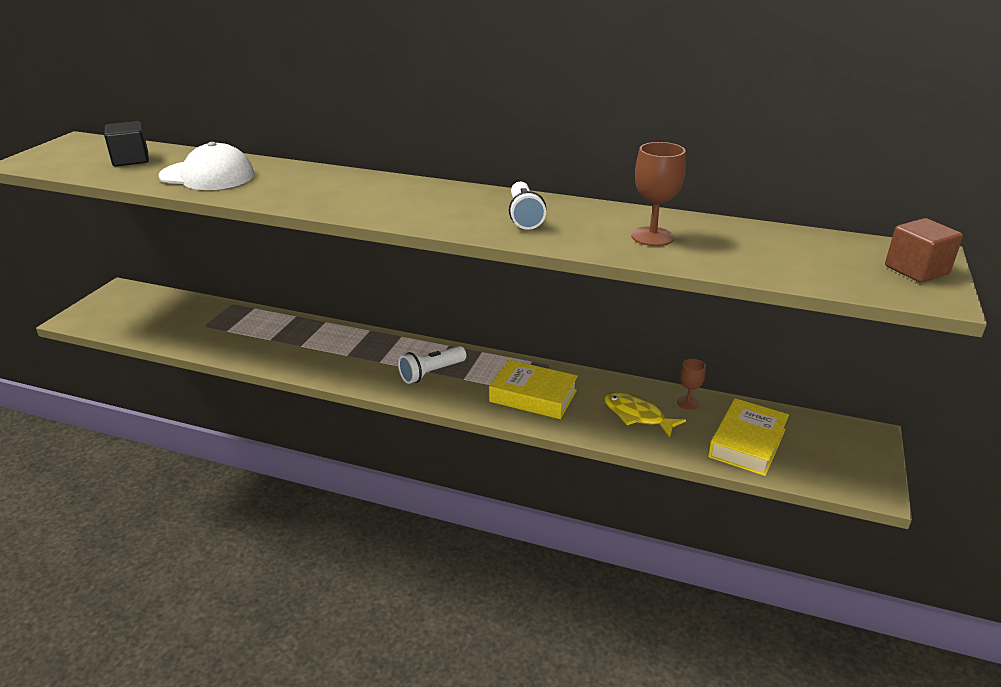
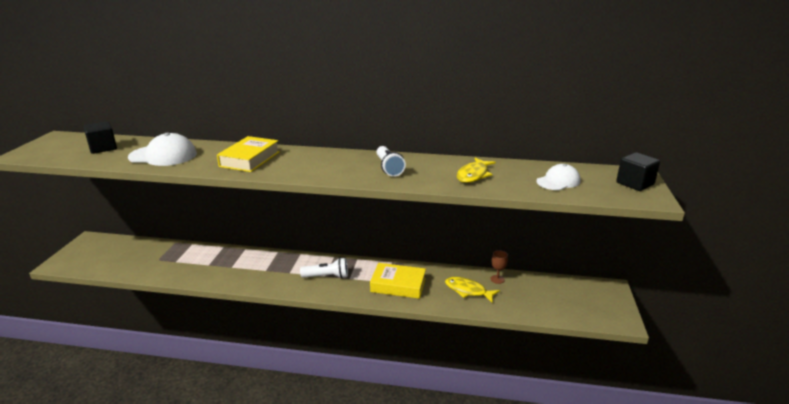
camera: 10 degrees left, 5 degrees down
(431, 373) = (327, 276): white flashlight -> white flashlight turned 135 degrees counterclockwise
(652, 237) = (473, 175): brown goblet -> yellow fish
(747, 443) = (540, 301): yellow book -> yellow book (250, 159)
(787, 256) = (558, 181): none -> white cap
(916, 270) = (635, 183): brown cube -> black cube

